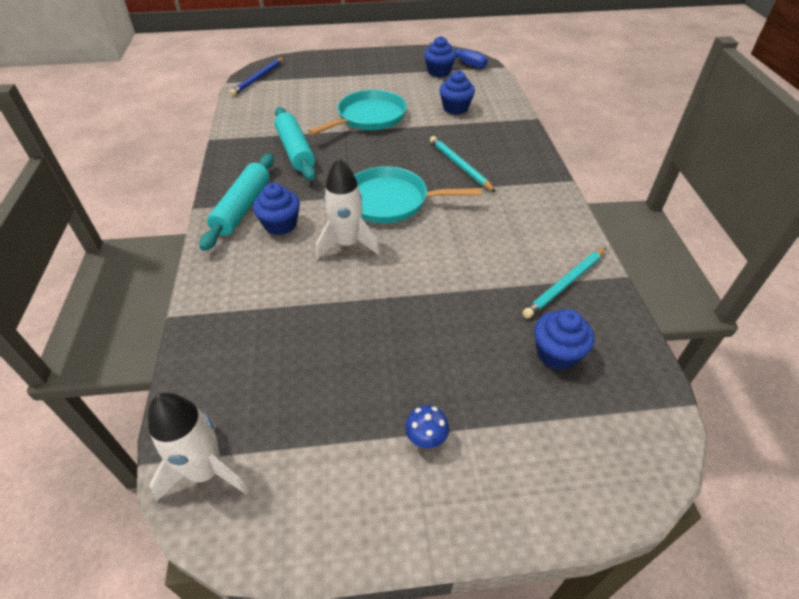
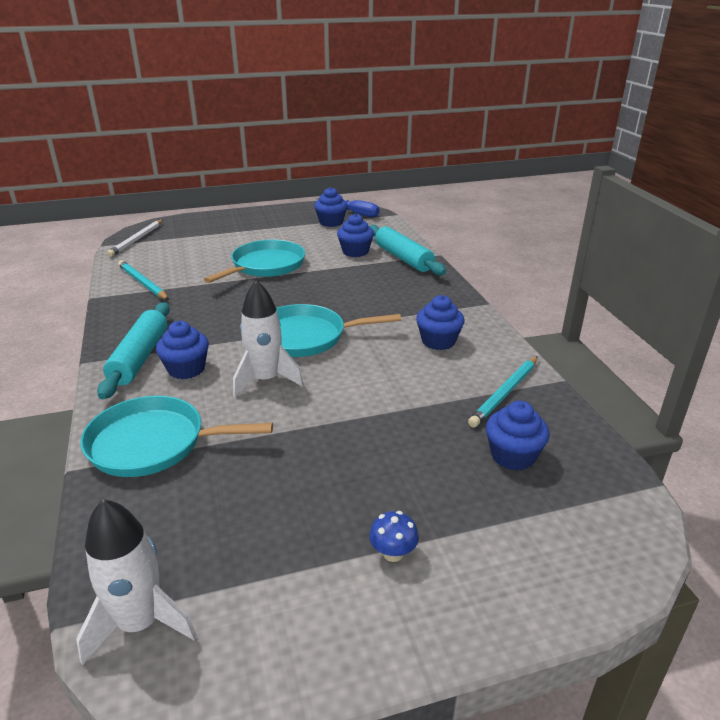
camera: 10 degrees left, 15 degrees down
(241, 298) = (153, 443): none -> turquoise pan
(258, 78) = (137, 240): blue pencil -> white pencil
(295, 151) = (190, 301): turquoise rolling pin -> turquoise rolling pin (403, 258)
(459, 166) = (371, 300): turquoise pencil -> turquoise pencil (142, 283)
(514, 219) = (438, 341): none -> blue cupcake

